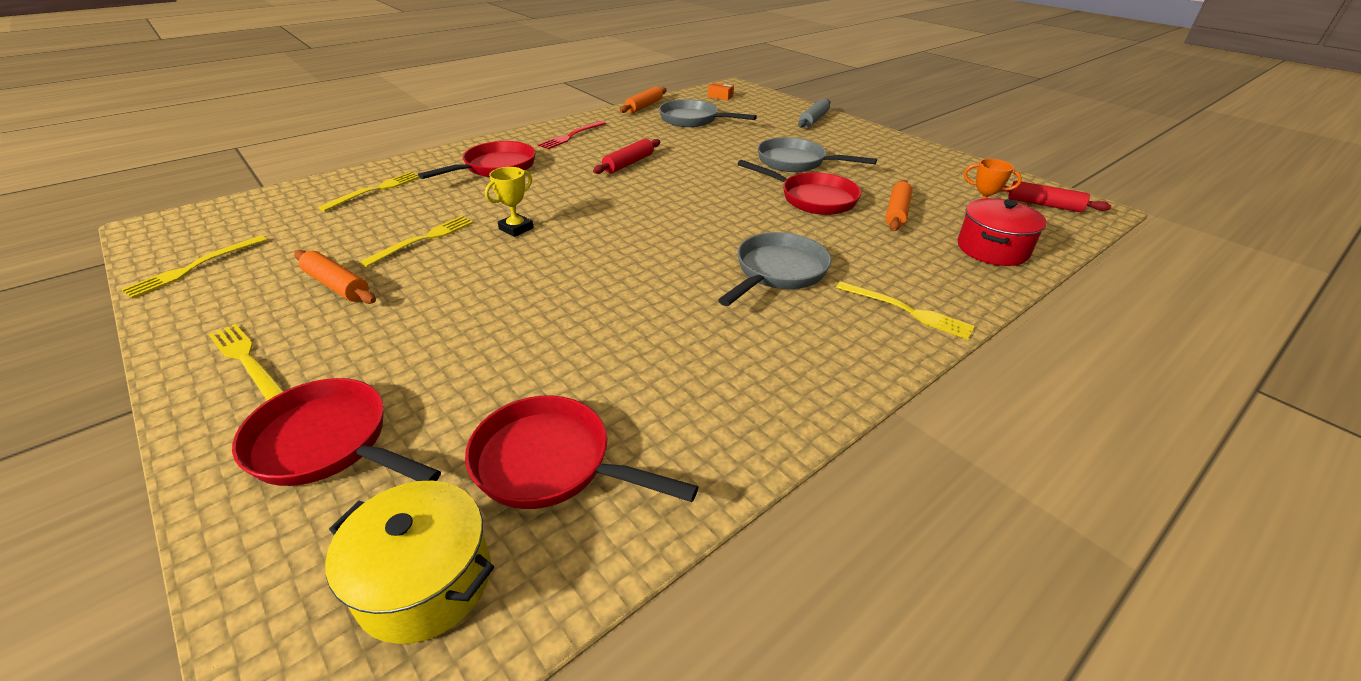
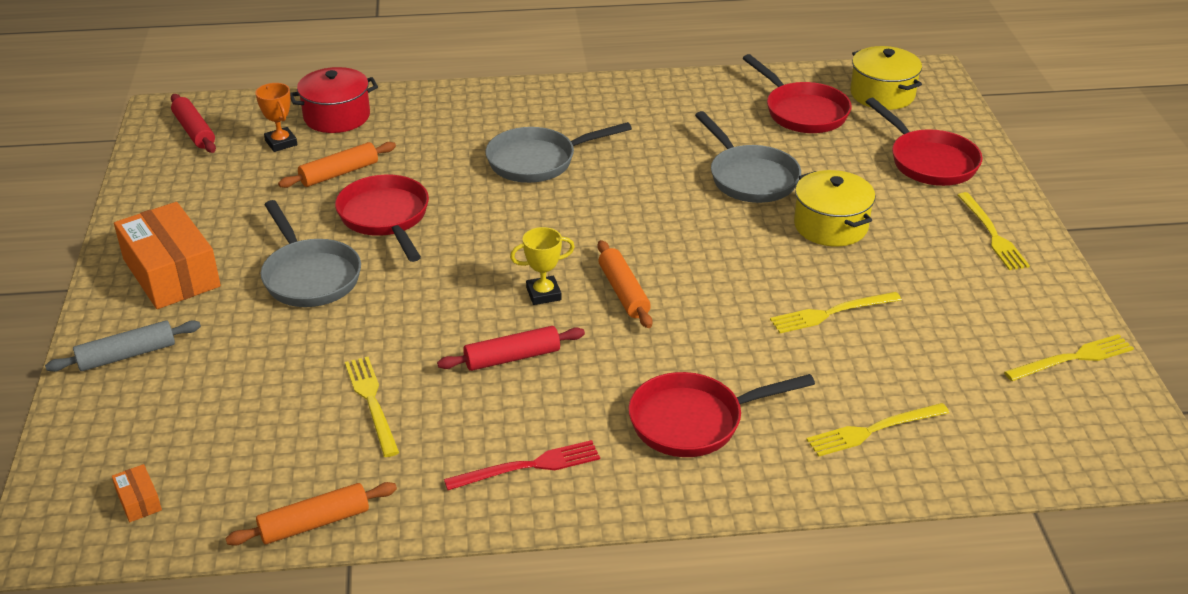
camera: 145 degrees left, 0 degrees up
(336, 285) = (925, 283): orange rolling pin -> orange rolling pin (624, 292)
(447, 307) = (830, 226): none -> yellow pot
(516, 228) = (728, 293): yellow trophy -> yellow trophy (543, 294)
(693, 120) = (294, 435): grey pan -> grey pan (750, 177)
(865, 144) = (171, 273): none -> orange box
(906, 310) = (491, 105): yellow fork -> yellow fork (372, 403)

